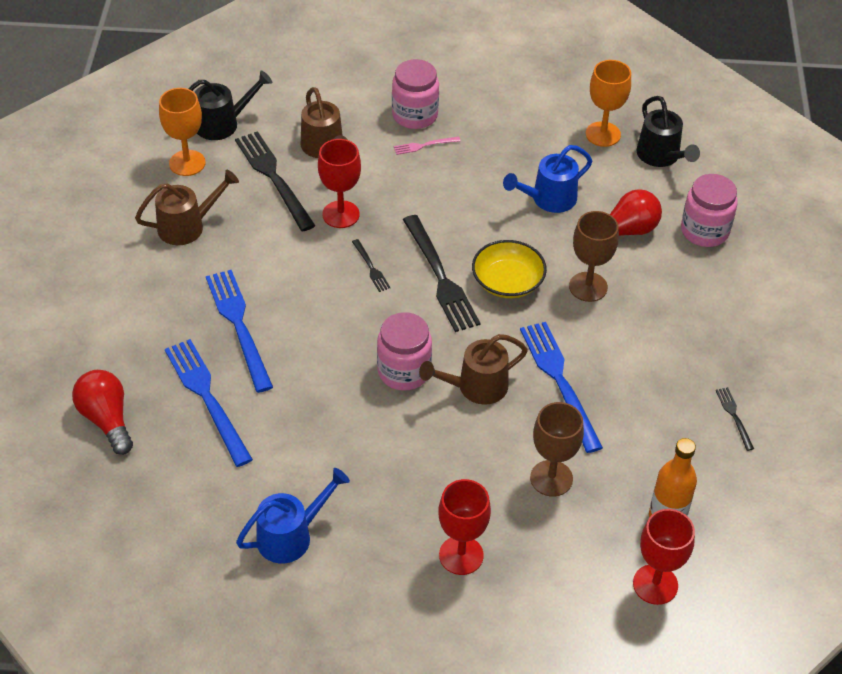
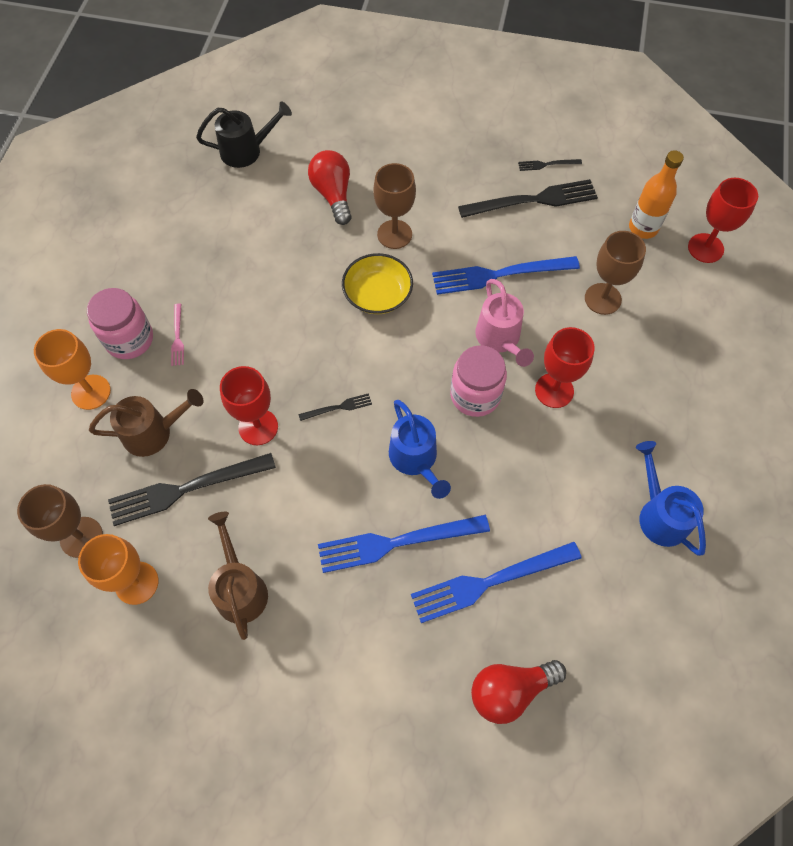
camera: 80 degrees left, 15 degrees up
(223, 123) = (81, 537): black watering can -> brown goblet
(440, 277) = (362, 348): black fork -> black fork (533, 200)
(461, 555) = (680, 378): red goblet -> red goblet (554, 390)
(475, 387) = (500, 339): brown watering can -> pink watering can
(548, 199) = (280, 245): blue watering can -> blue watering can (416, 460)
(603, 134) = (205, 187): orange goblet -> orange goblet (91, 392)
(704, 231) = (344, 140): pink jar -> none

